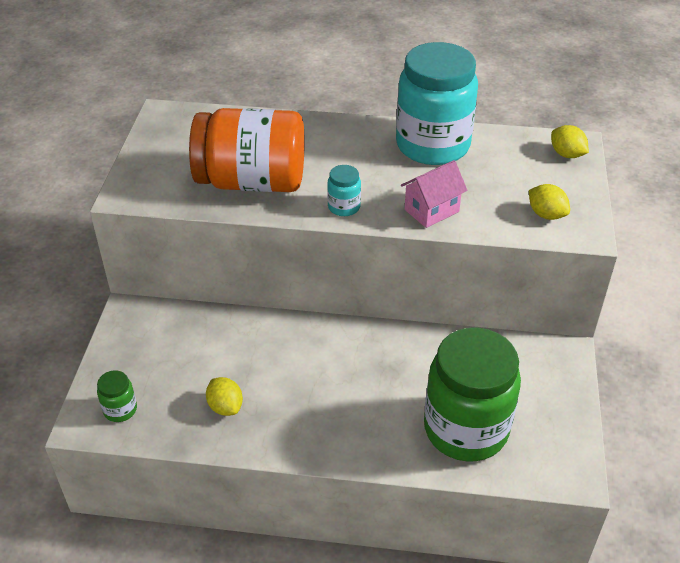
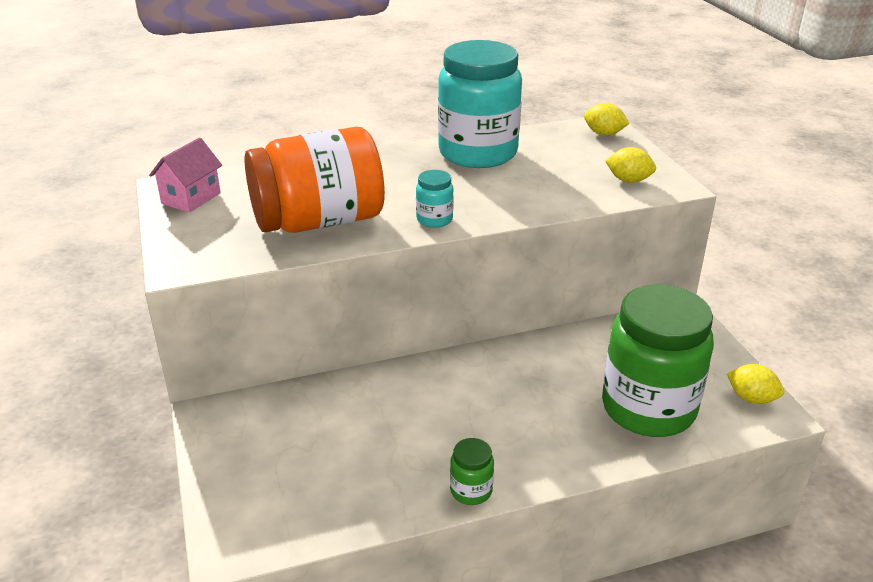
camera: 25 degrees left, 10 degrees down
(120, 409) = (265, 517): green jar -> green jar (471, 490)
(225, 407) = (388, 472): yellow lemon -> yellow lemon (751, 398)
(431, 210) = (523, 202): pink house -> pink house (191, 198)

